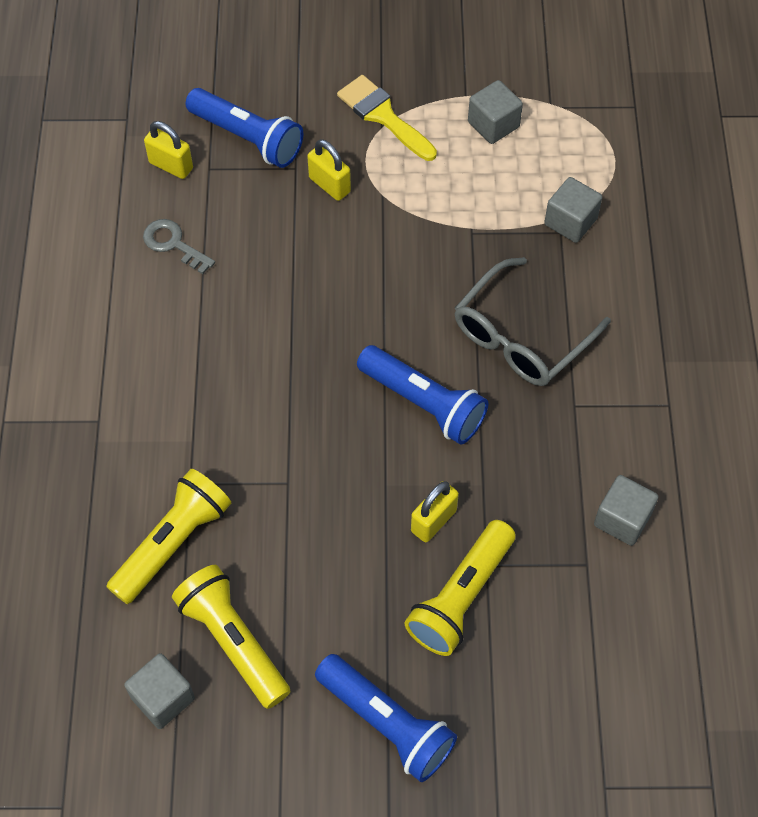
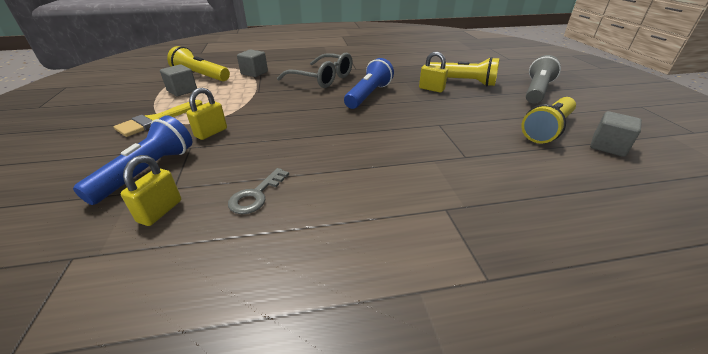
camera: 100 degrees left, 25 degrees down
(173, 543) = (512, 157): yellow flashlight -> yellow flashlight (201, 76)
(387, 724) = (536, 91): blue flashlight -> grey flashlight
(622, 519) = (403, 60): grey cube -> none

